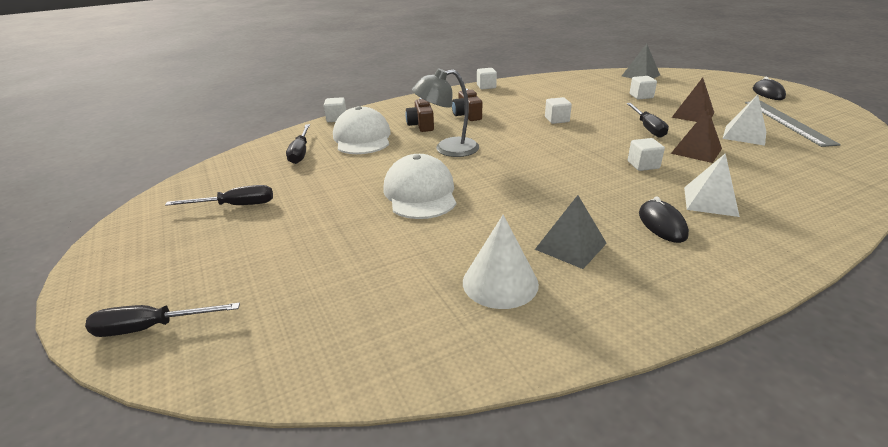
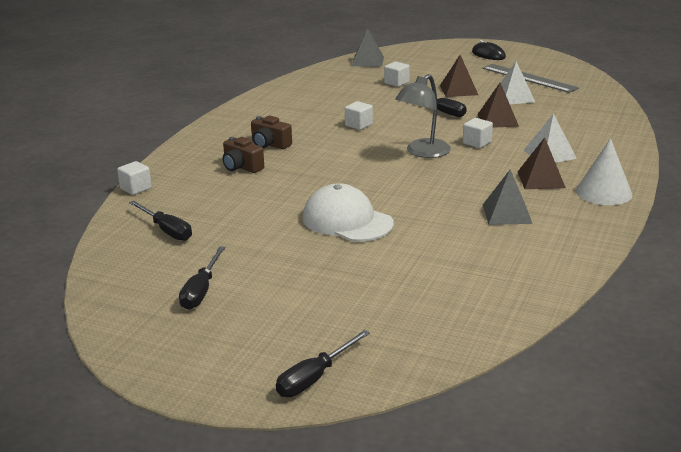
camera: 40 degrees left, 5 degrees down
(236, 205) = (201, 291): black screwdriver -> black screwdriver turned 150 degrees clockwise
(362, 138) = (204, 197): white cap -> none
(447, 149) = (307, 180): grey lamp -> grey lamp (422, 152)
(486, 86) = (238, 110): white cube -> none
(500, 282) = (497, 251): white cone -> white cone (603, 192)
(662, 224) = (541, 179): black mouse -> brown pyramid

